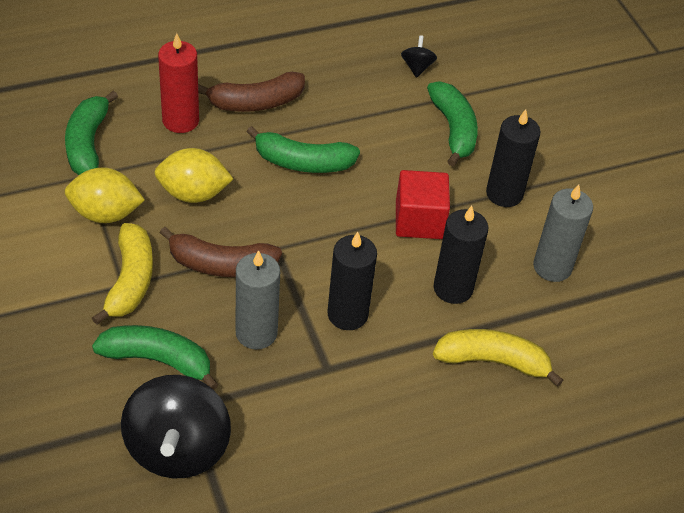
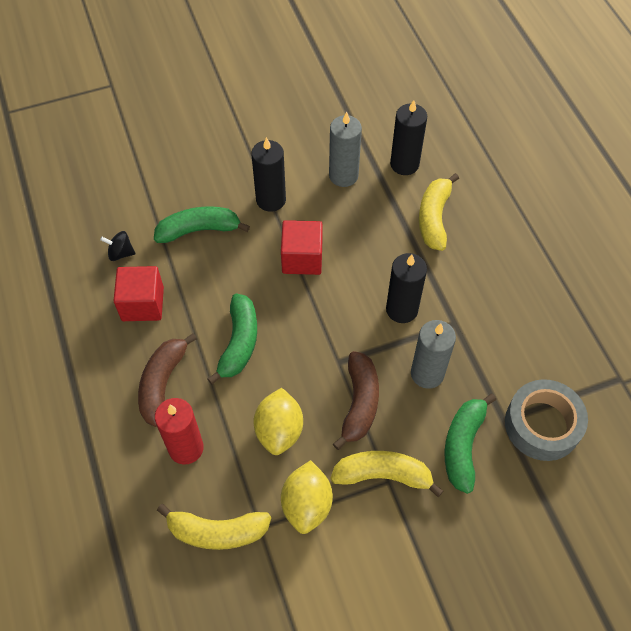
camera: 85 degrees left, 10 degrees up
(88, 143) = (217, 532): green banana -> yellow banana
(177, 448) = (542, 425): black spinning top -> grey tape
(256, 102) = (163, 383): brown banana -> brown banana turned 150 degrees counterclockwise
(352, 85) = (142, 304): none -> red cube
(453, 288) = (369, 239): black candle -> black candle (404, 164)

